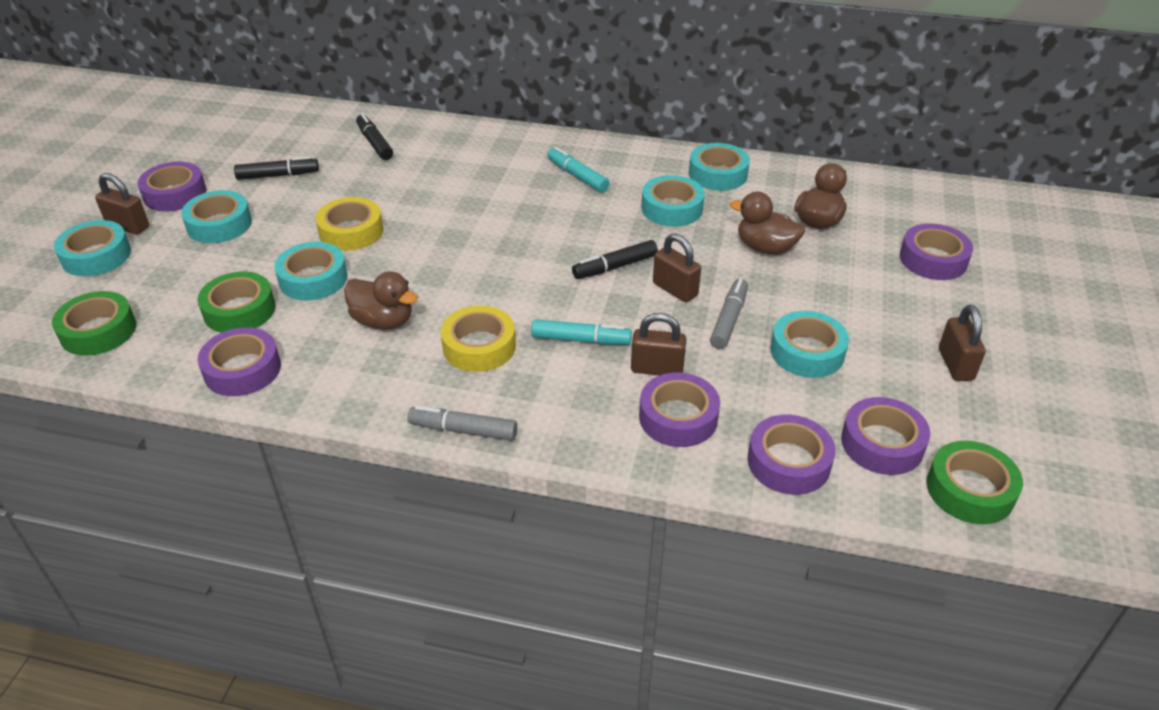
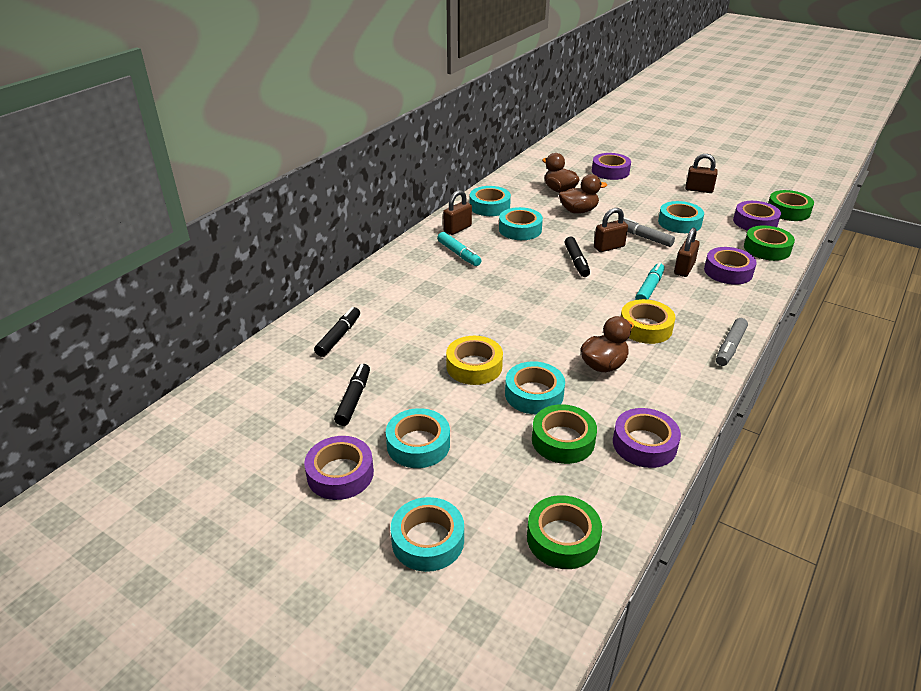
camera: 70 degrees left, 5 degrees down
(128, 226) = (383, 513): brown padlock -> brown padlock (457, 229)
(375, 143) = (338, 337): black marker -> black marker turned 120 degrees clockwise
(577, 176) = (459, 254): turquoise marker -> turquoise marker turned 105 degrees counterclockwise
(765, 248) = (578, 211): brown duck -> brown duck turned 150 degrees counterclockwise
(788, 462) = (767, 249): purple tape -> green tape

